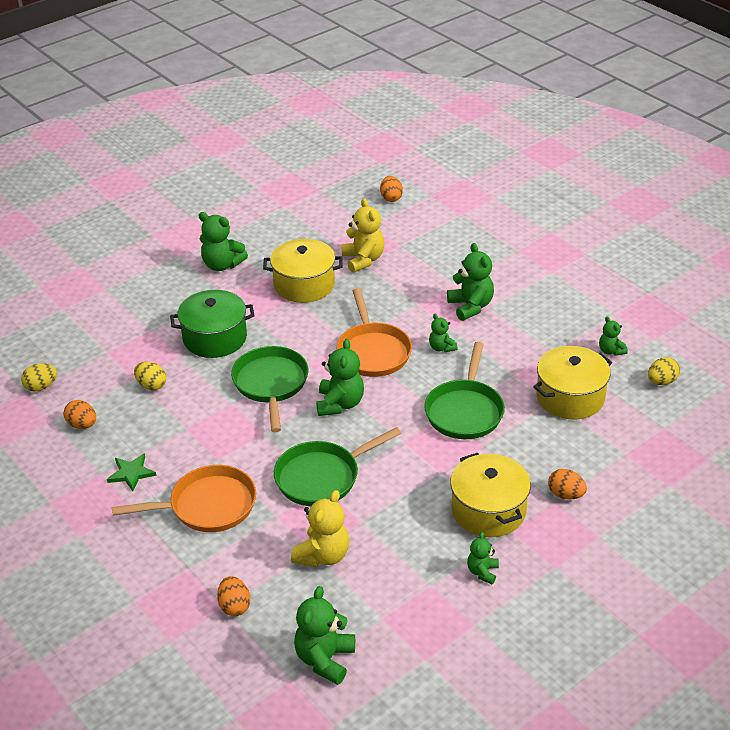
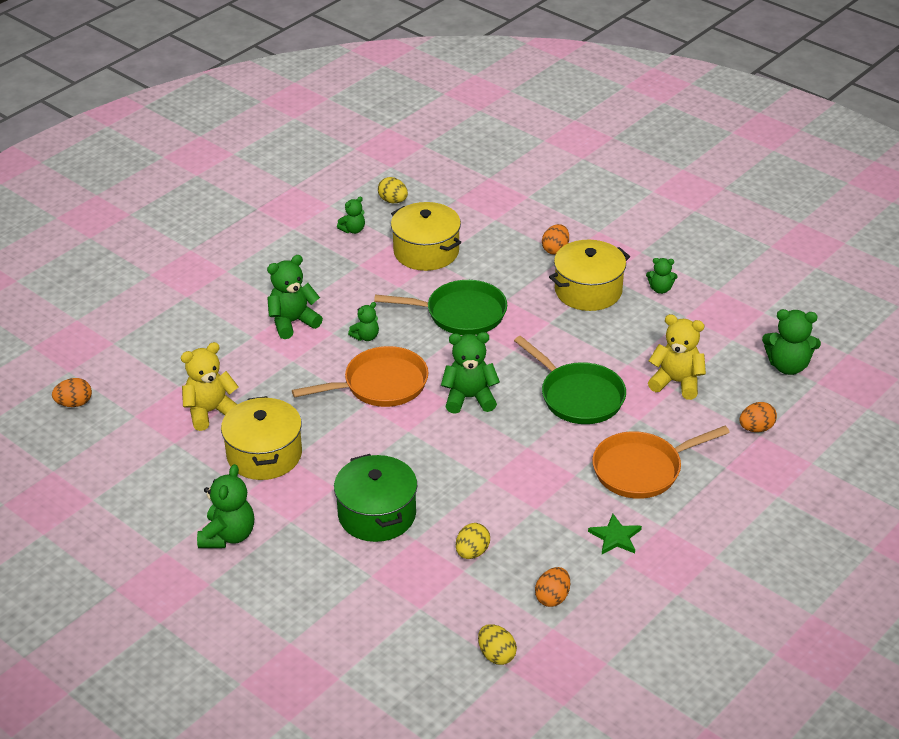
camera: 100 degrees left, 0 degrees up
(207, 506) = (642, 469): orange pan -> orange pan turned 90 degrees counterclockwise
(271, 384) = (450, 454): green pan -> none

